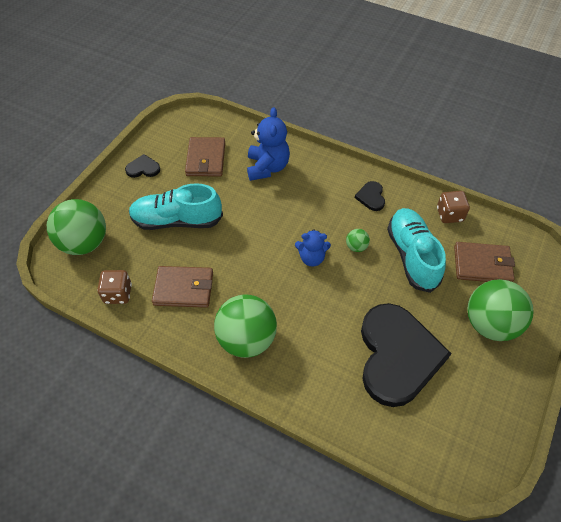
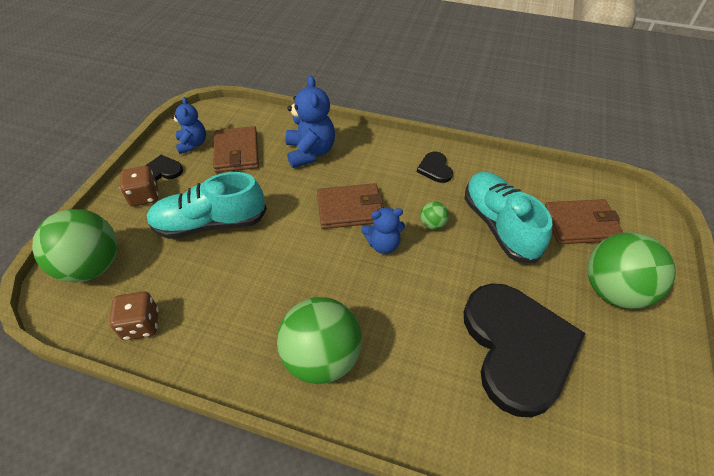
camera: 10 degrees left, 5 degrees down
(170, 147) = (192, 144): none -> blue teddy bear
(183, 289) = (229, 305): brown wallet -> brown wallet (350, 209)
(449, 215) = (527, 176): brown dice -> brown dice (144, 196)

